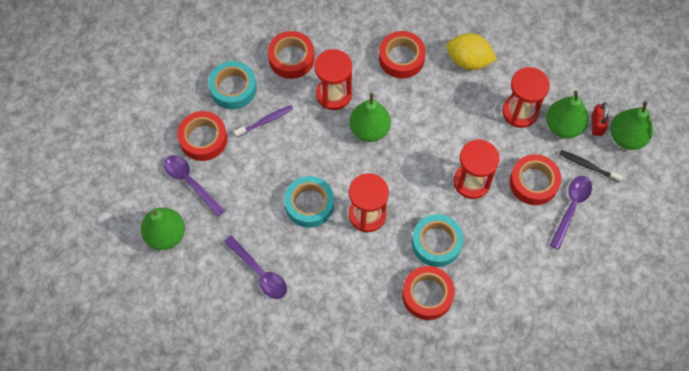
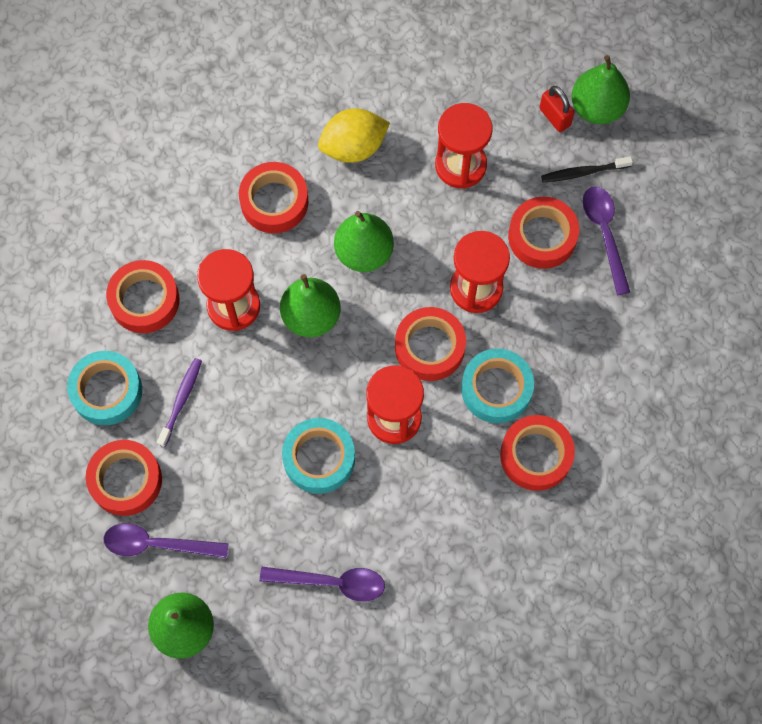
camera: 40 degrees left, 5 degrees up
(419, 193) = (429, 347): none -> red tape
(563, 126) = (520, 146): green pear -> green pear (364, 252)

